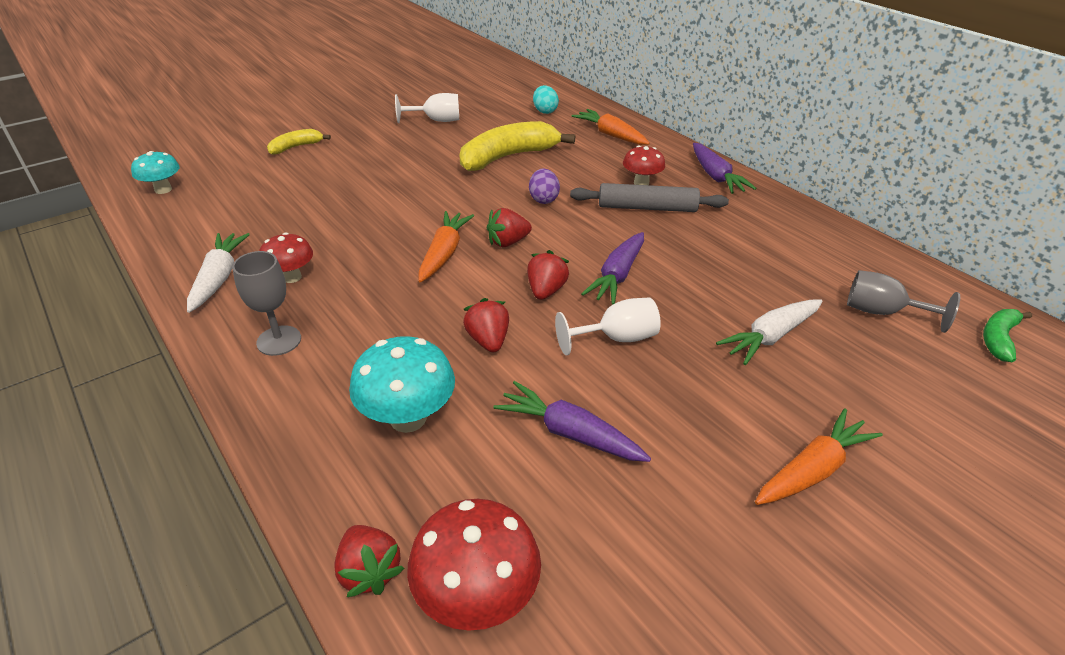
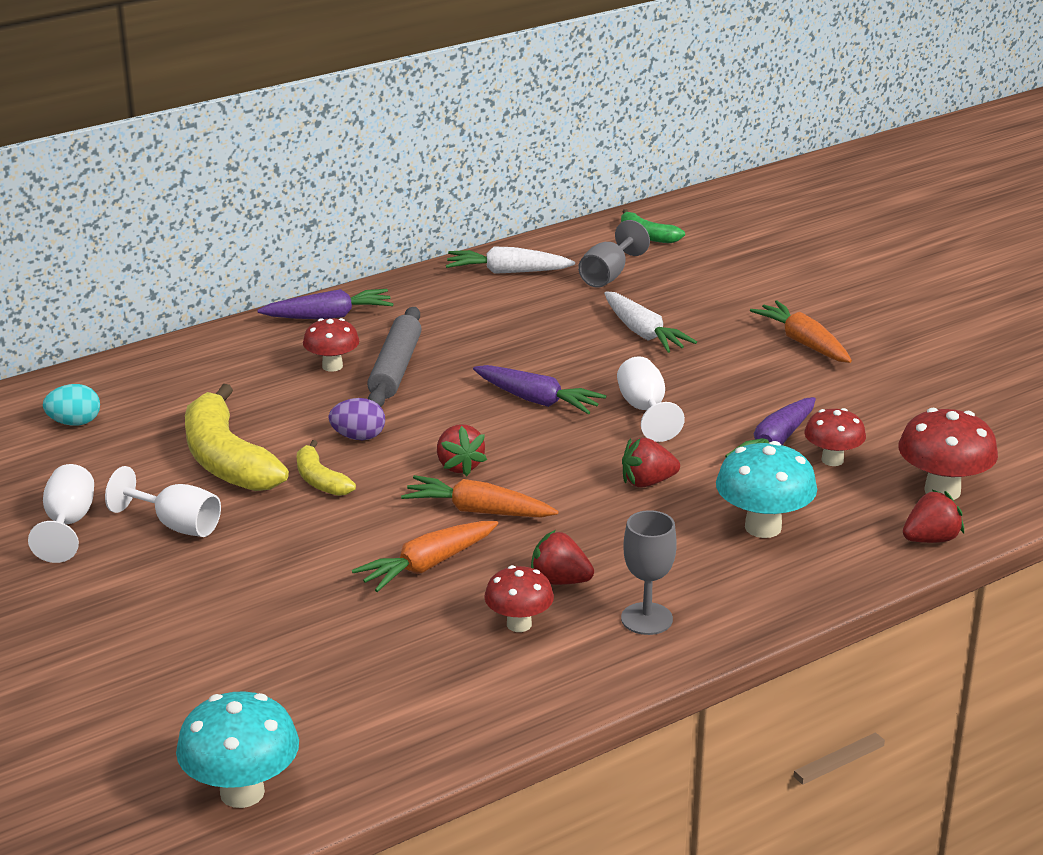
camera: 85 degrees left, 10 degrees down
(163, 189) = (242, 792): turquoise mushroom -> turquoise mushroom, size x1.56
(219, 278) = (514, 685): white carrot -> white carrot (507, 272)
(296, 147) = (121, 665): yellow banana -> yellow banana (320, 480)
(432, 149) = (176, 525): none -> white goblet
(541, 483) = (832, 460): none -> red mushroom
(546, 290) = (562, 445): red strawberry -> red strawberry (559, 581)
(610, 135) = (183, 375): orange carrot -> orange carrot (427, 566)

